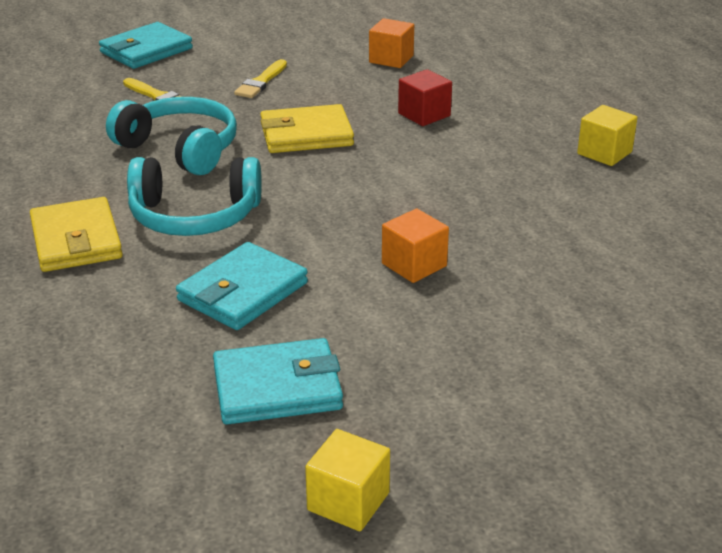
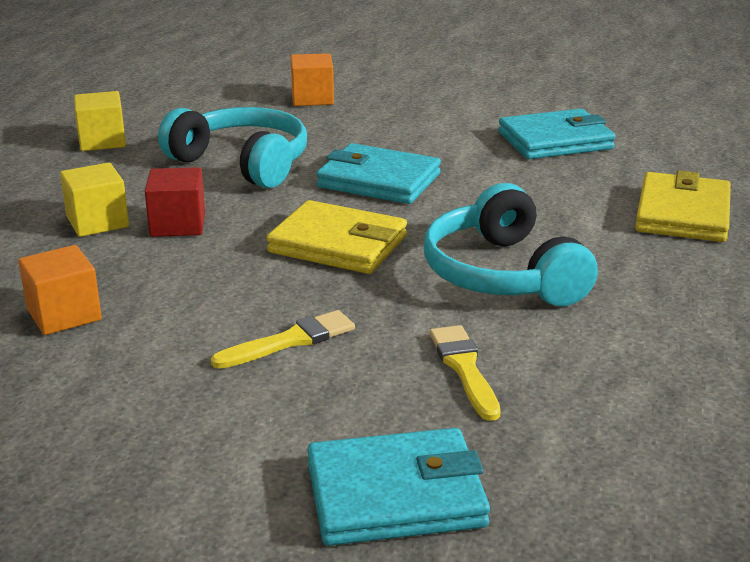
camera: 145 degrees left, 5 degrees down
(194, 216) = (548, 201): turquoise headphones -> turquoise headphones (242, 163)
(277, 387) = (578, 95): turquoise wallet -> turquoise wallet (378, 181)
(348, 501) = (580, 56): yellow cube -> yellow cube (97, 222)
(414, 265) = (402, 121): orange cube -> orange cube (312, 98)

